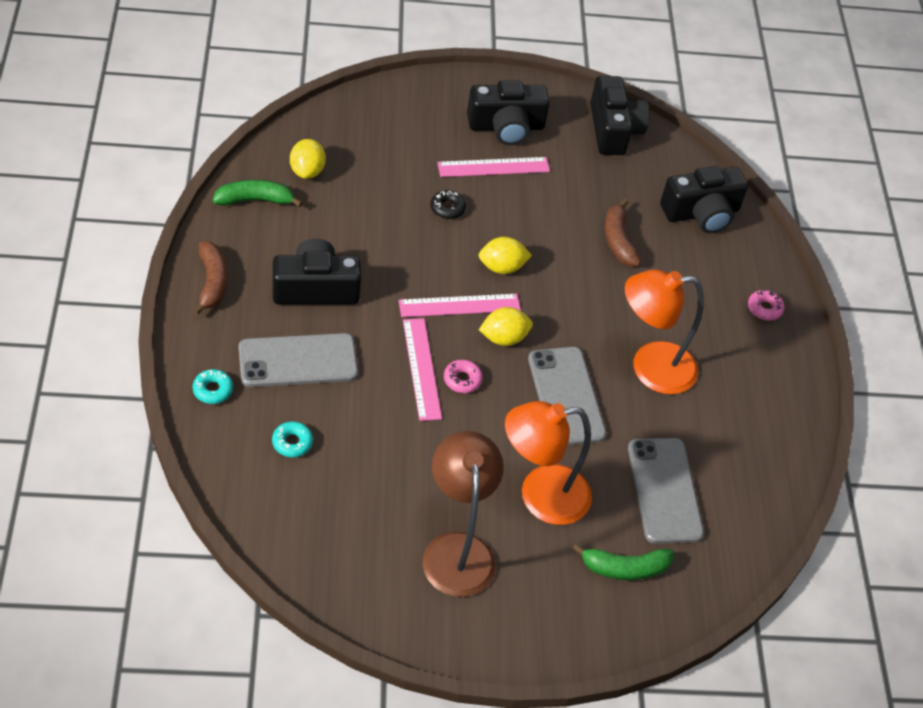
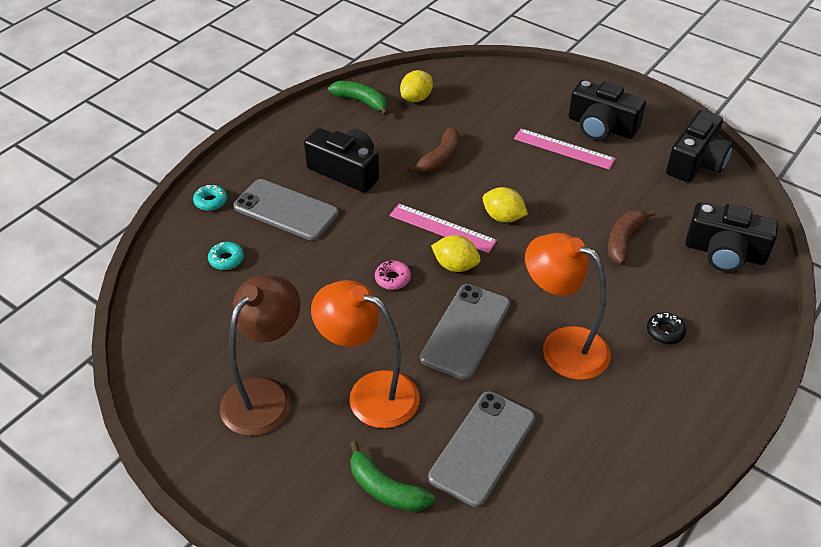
camera: 45 degrees right, 5 degrees down
(212, 282) = (280, 138): brown banana -> brown banana (440, 158)
(421, 368) = (369, 256): pink ruler -> none
(447, 208) = (498, 161): black donut -> black donut (665, 332)
(764, 308) = (720, 352): pink donut -> none

